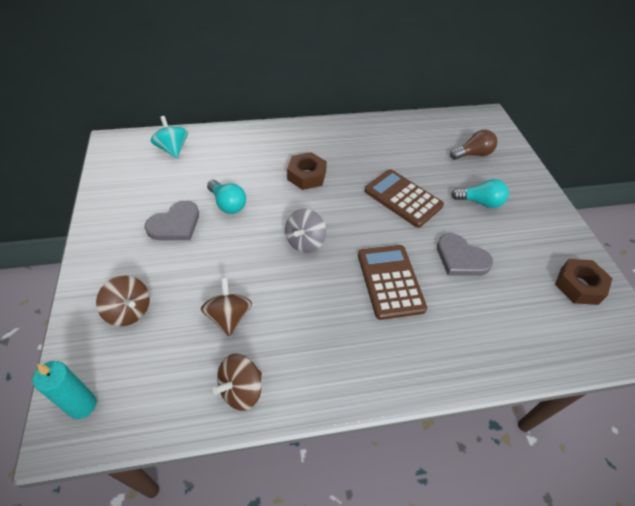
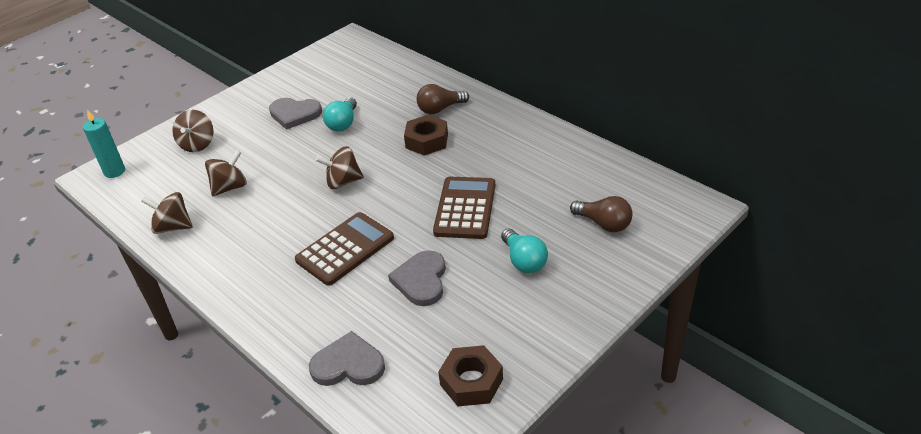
camera: 60 degrees right, 10 degrees down
(172, 149) = (375, 64): turquoise spinning top -> none
(276, 150) = (440, 109): none -> brown light bulb
(305, 242) = (343, 182): grey spinning top -> brown spinning top
(524, 344) = (348, 364): none -> grey heart

